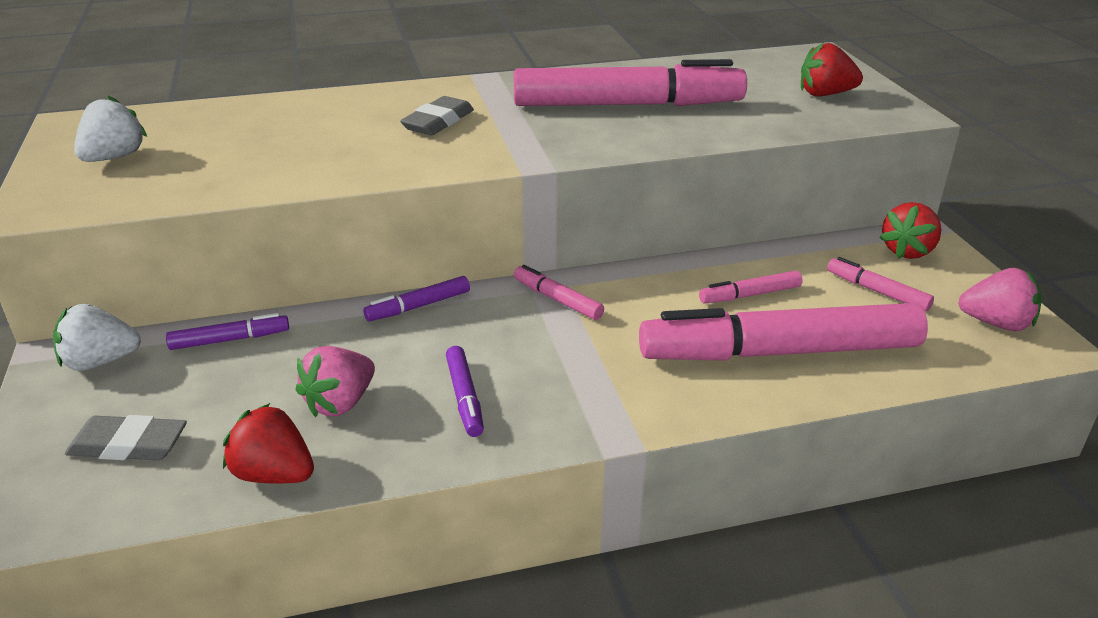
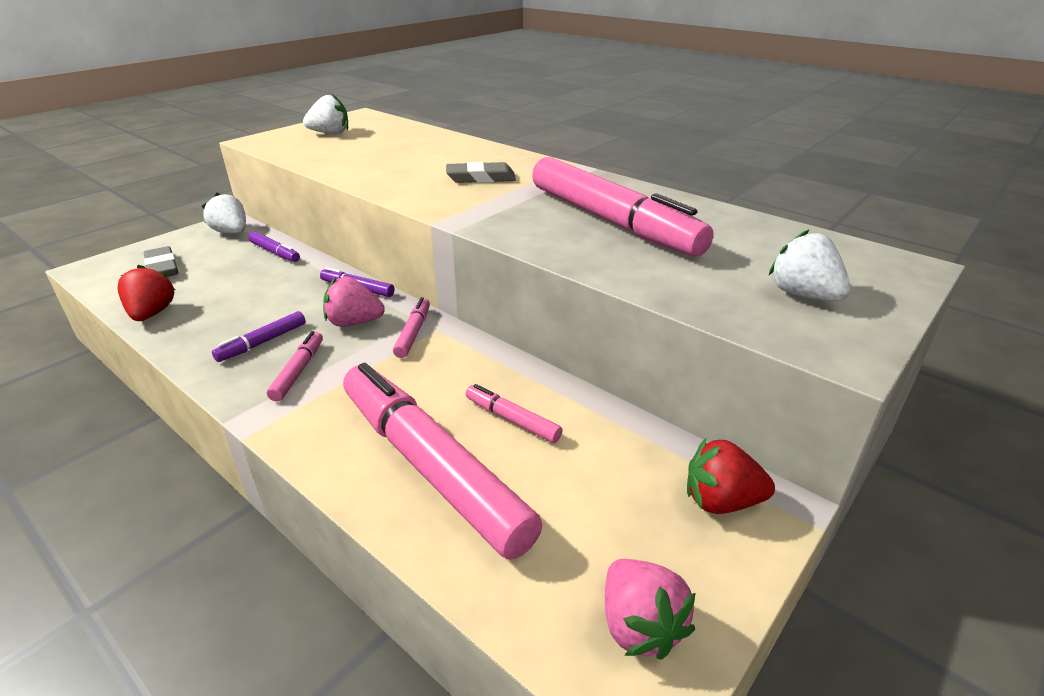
camera: 55 degrees right, 0 degrees up
(340, 403) = (231, 305): pink strawberry -> pink strawberry (354, 322)
(825, 94) = (803, 295): red strawberry -> white strawberry
(877, 291) = (605, 500): pink marker -> pink marker (298, 371)

